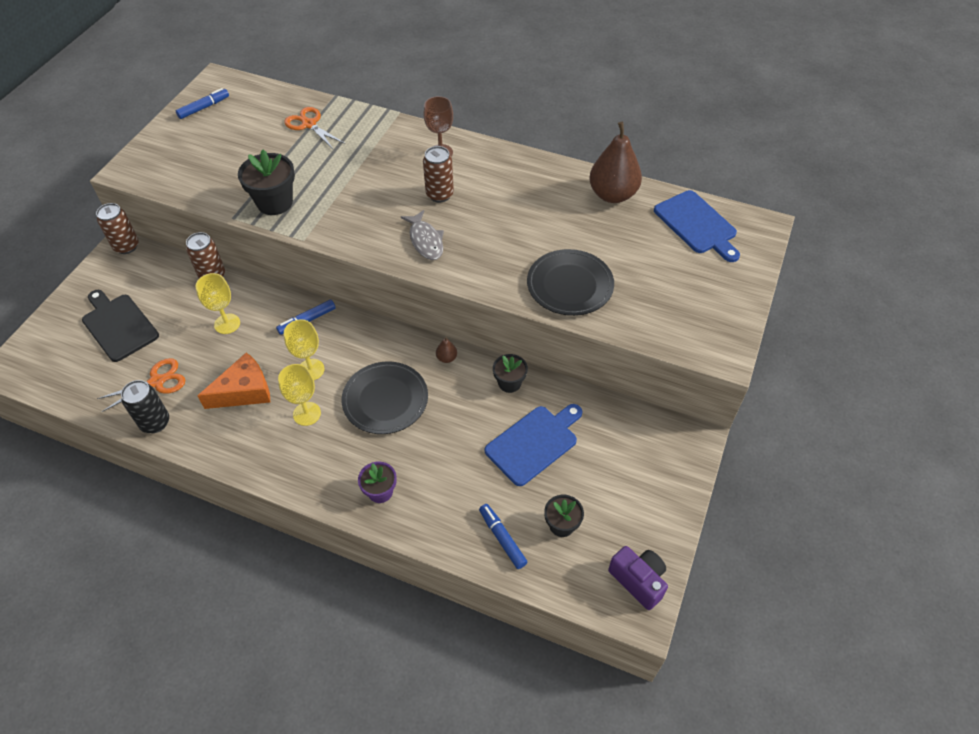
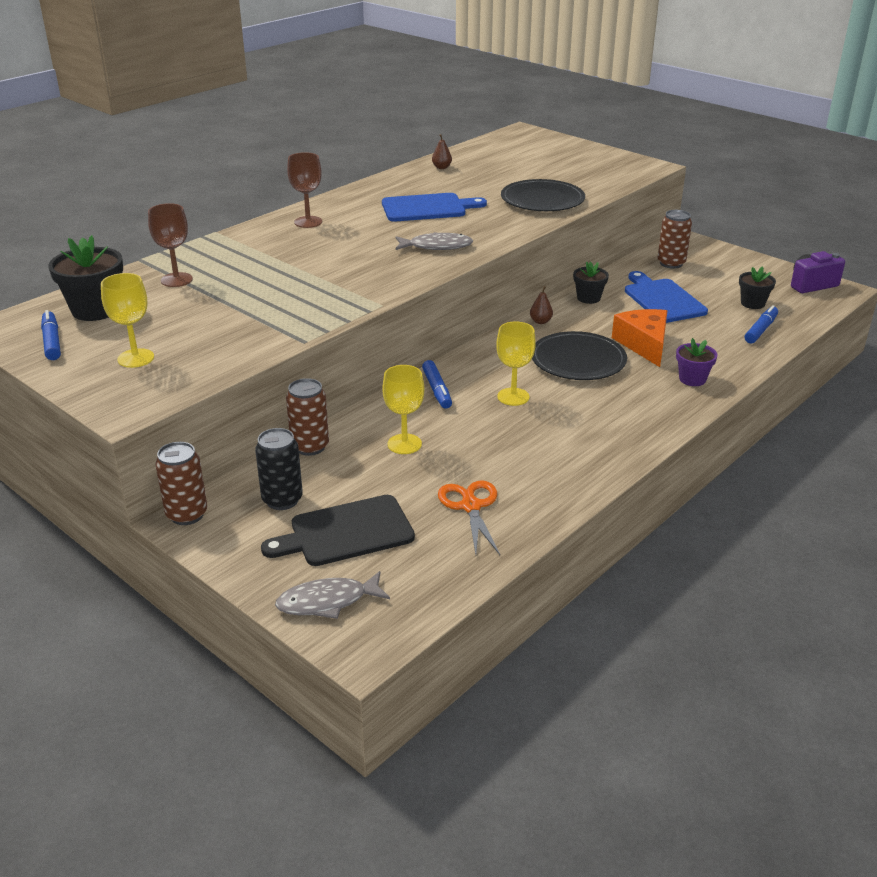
camera: 70 degrees left, 20 degrees down
(49, 339) = (328, 602): none -> grey fish
(155, 422) = (539, 513): black can -> black can (282, 500)
(244, 391) = (521, 443): orange cheese -> orange cheese (644, 344)
(275, 202) = (301, 314): black flower pot -> black flower pot (95, 310)
(307, 414) = (575, 407): yellow goblet -> yellow goblet (136, 358)
(309, 124) = (176, 280): orange scissors -> brown goblet
(439, 194) = (373, 231): brown can -> brown can (671, 263)
(502, 538) = (760, 330): blue marker -> blue marker turned 135 degrees clockwise
(612, 194) = (441, 167): brown pear -> brown pear, size x0.40
(697, 224) = (504, 148): blue cutting board -> blue cutting board (427, 208)

